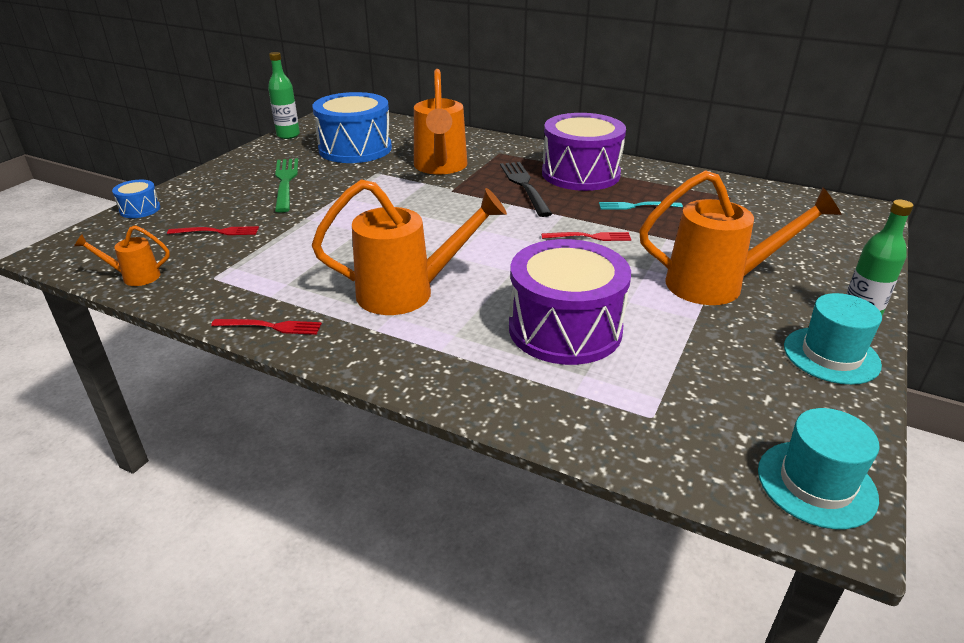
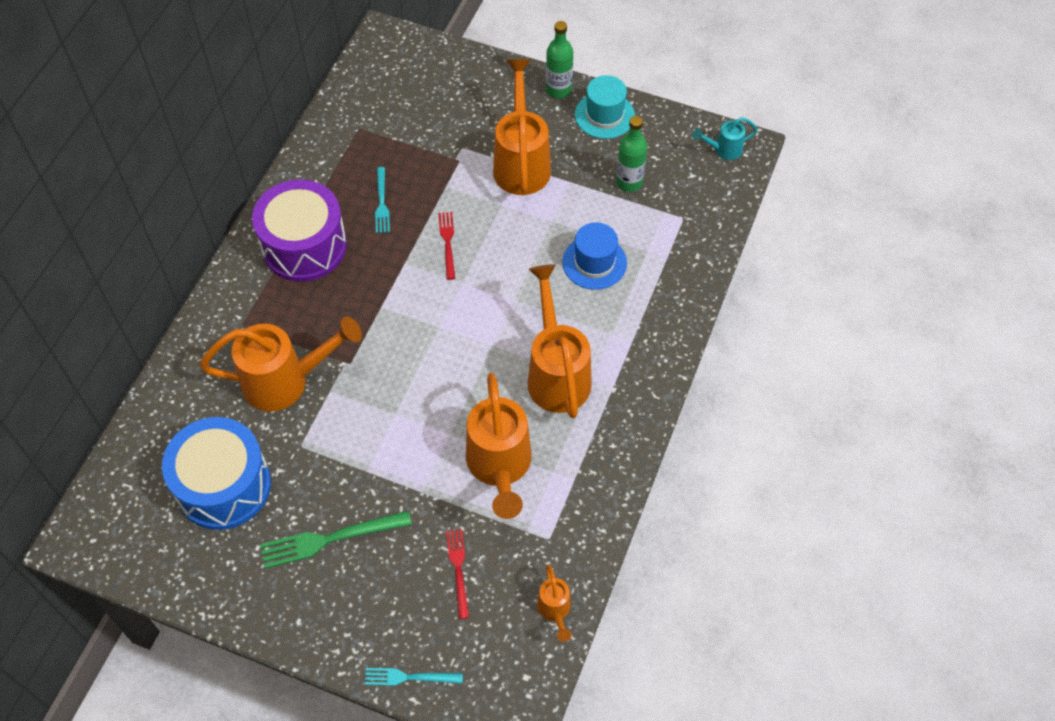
camera: 95 degrees left, 25 degrees up
(140, 209) = (409, 677): blue drum -> turquoise fork
(271, 327) = (618, 464): red fork -> none
(288, 135) = (169, 583): green bottle -> green bottle (629, 182)
(309, 255) = (499, 467): none -> orange watering can
(524, 186) = (337, 296): black fork -> none
(565, 329) = (594, 262): purple drum -> blue hat
(816, 484) = (723, 150): turquoise hat -> turquoise watering can

